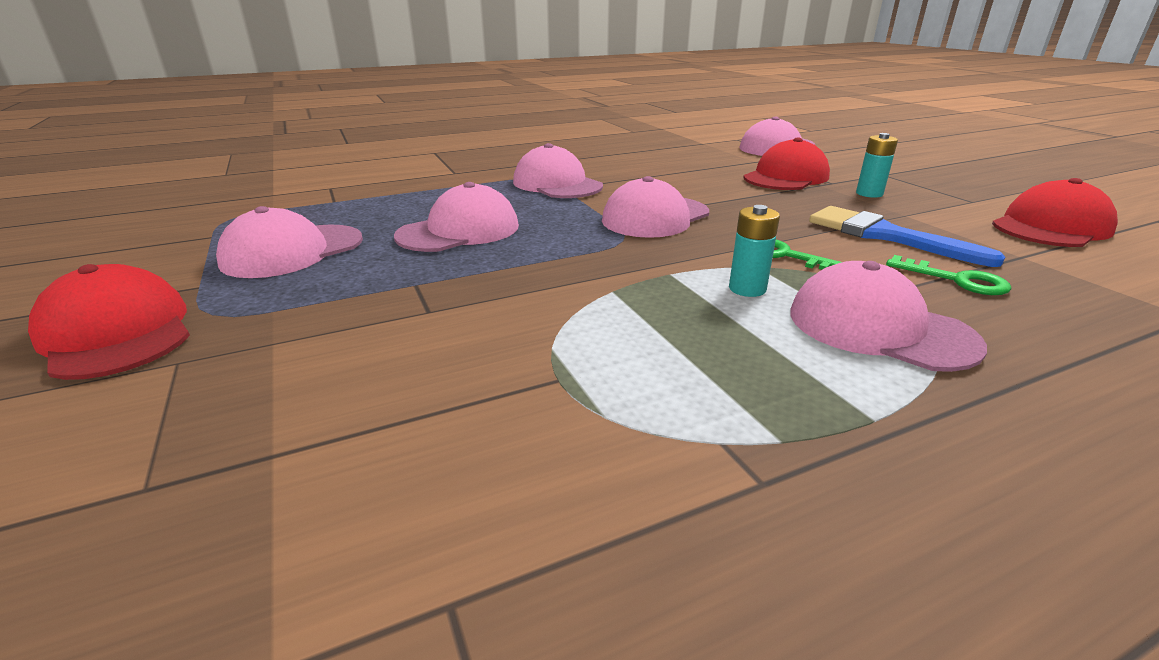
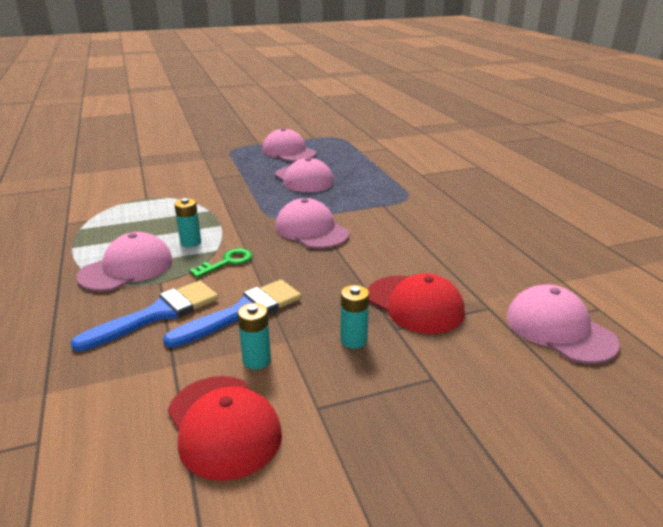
camera: 95 degrees right, 0 degrees up
(117, 333) = (226, 140): red cap -> none
(557, 184) = (392, 203): pink cap -> none
(953, 223) = (256, 360): none -> turquoise battery
(956, 280) = (157, 314): green key -> blue brush

